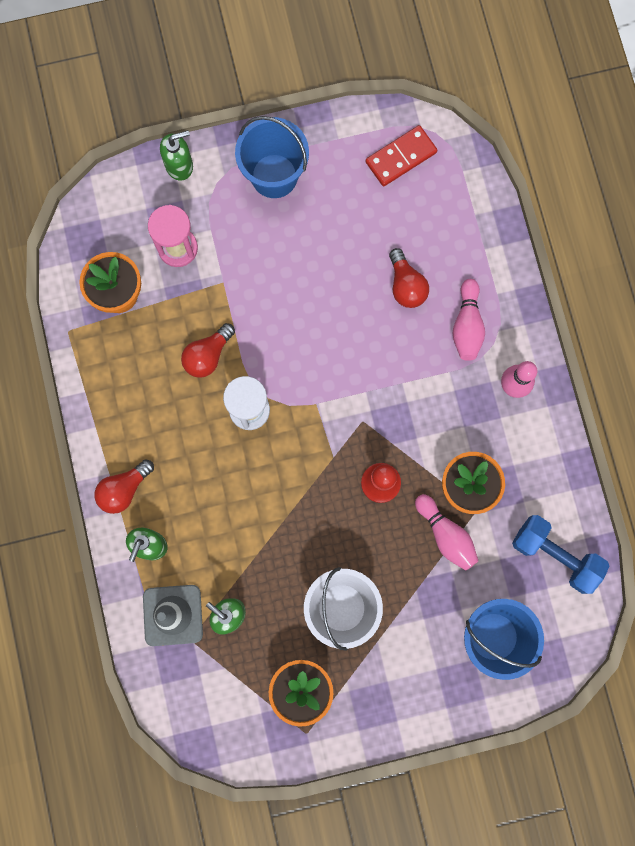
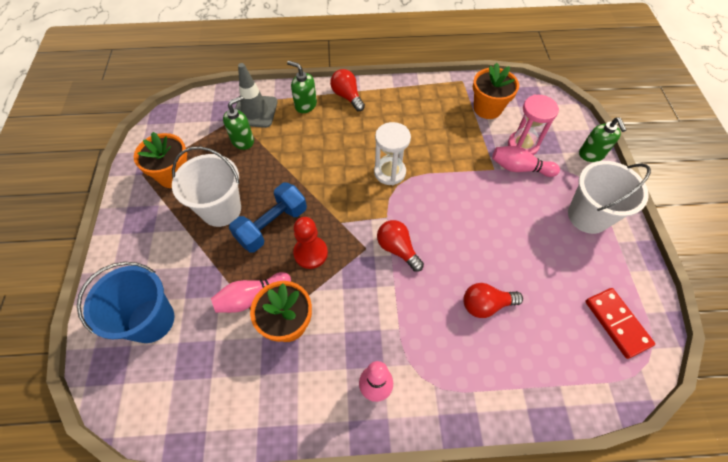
camera: 100 degrees right, 20 degrees down
(208, 355) = (436, 153): red light bulb -> red light bulb (397, 249)
(274, 176) = (588, 216): blue bucket -> white bucket
(467, 326) = (442, 354): pink bowling pin -> pink bowling pin (519, 168)
(555, 555) = (200, 395): blue dumbbell -> blue dumbbell (272, 225)

